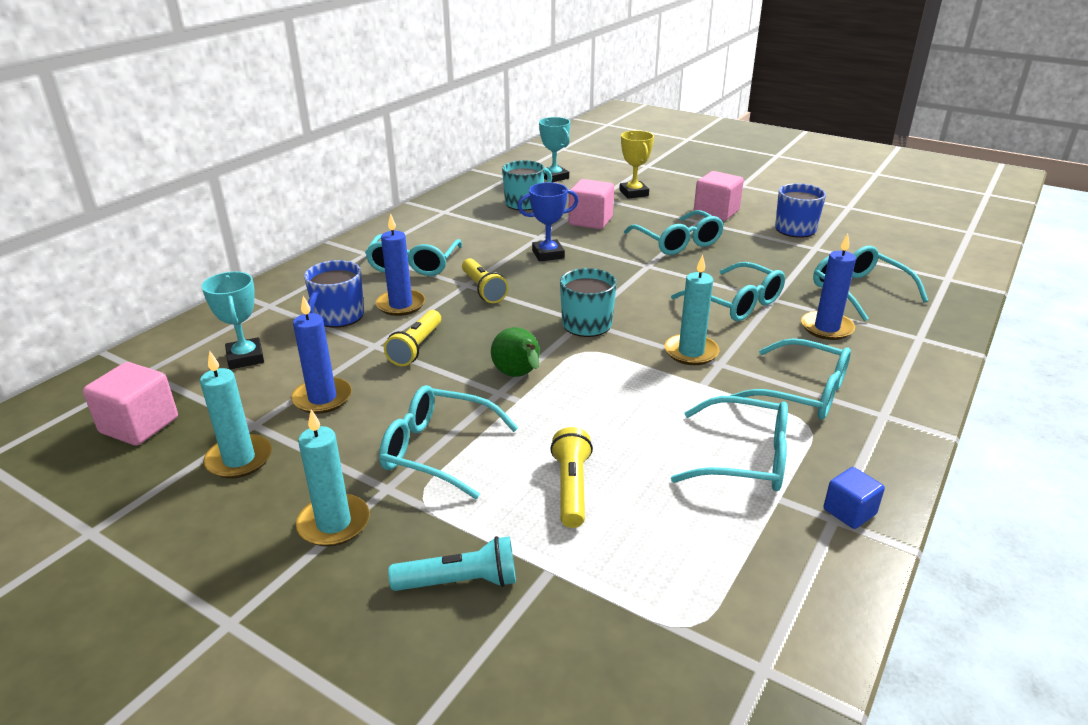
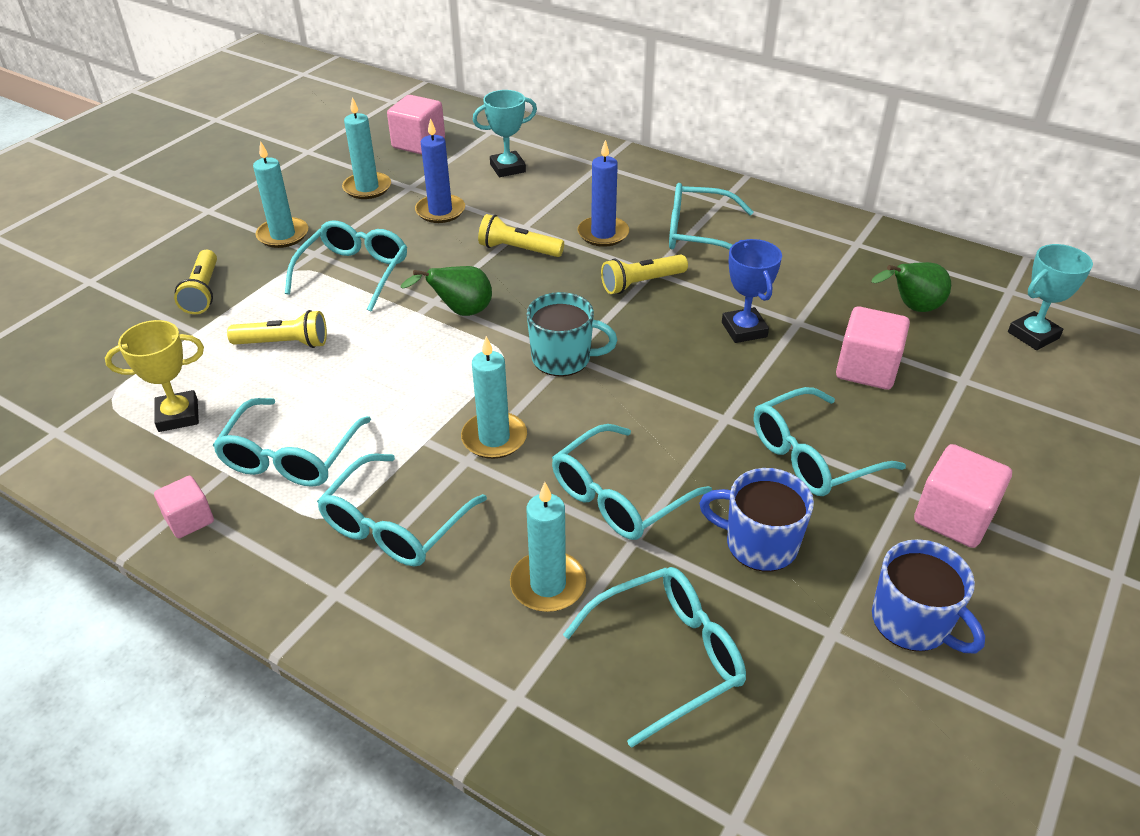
camera: 90 degrees right, 10 degrees up
(338, 317) = (578, 202): blue mug -> blue mug (759, 544)
(460, 582) = (203, 292): turquoise flashlight -> yellow flashlight
(525, 203) = (911, 308): turquoise mug -> green pear
(633, 193) = (1002, 420): yellow trophy -> yellow trophy (178, 415)
(826, 328) = (548, 584): blue candle -> turquoise candle
(849, 512) = (189, 520): blue cube -> pink cube

